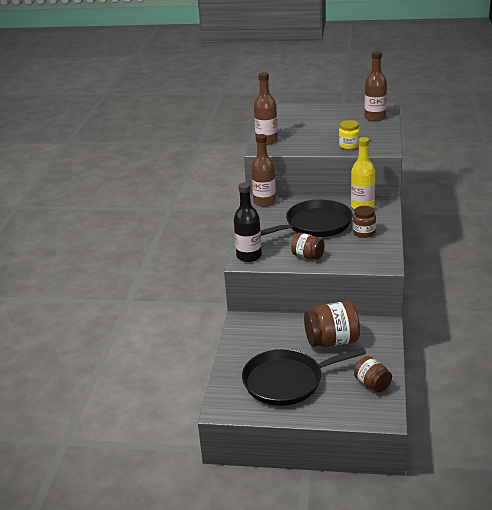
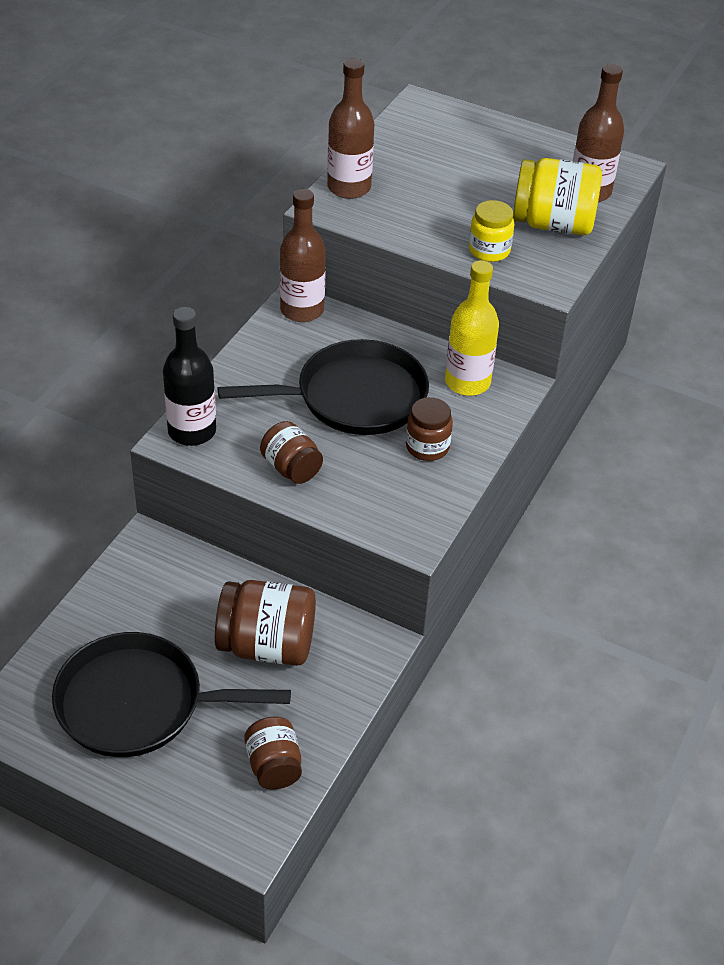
camera: 15 degrees right, 15 degrees up
(369, 131) = (553, 224): none -> yellow jar

